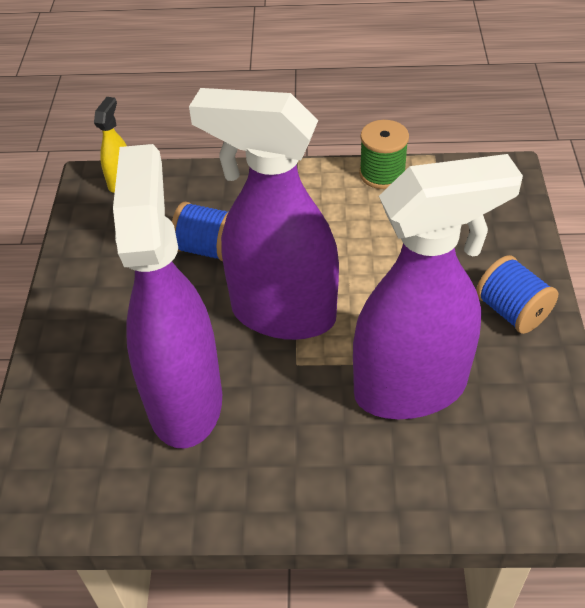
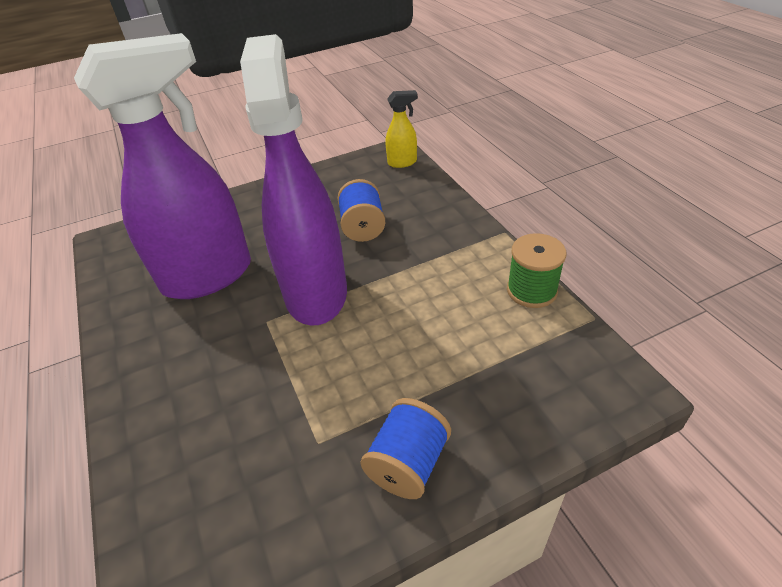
camera: 65 degrees right, 5 degrees down
(412, 389) = (267, 410): purple spray bottle -> none

